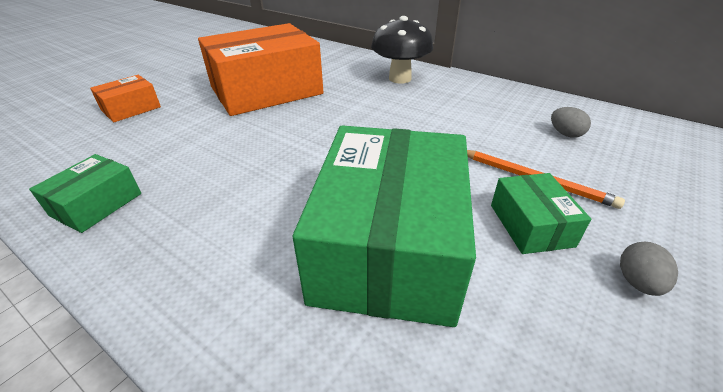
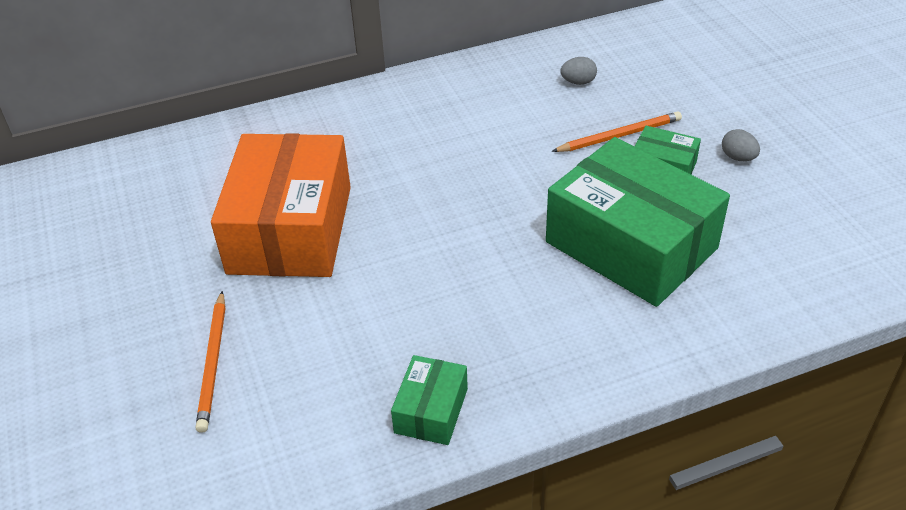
camera: 55 degrees left, 5 degrees up
(97, 204) = (431, 410): green box -> green box turned 45 degrees clockwise
(131, 109) = (213, 362): orange box -> orange pencil
(400, 78) = (374, 117): black mushroom -> none

